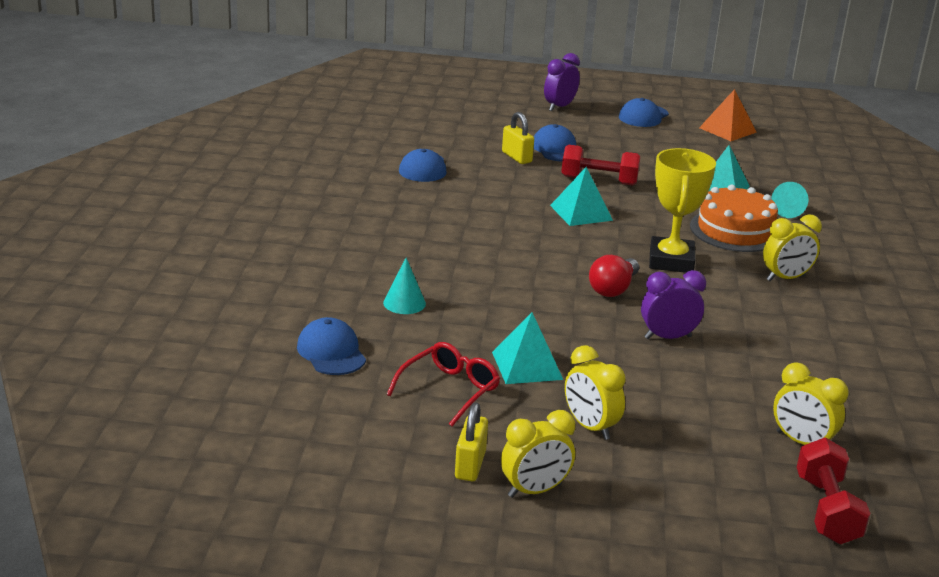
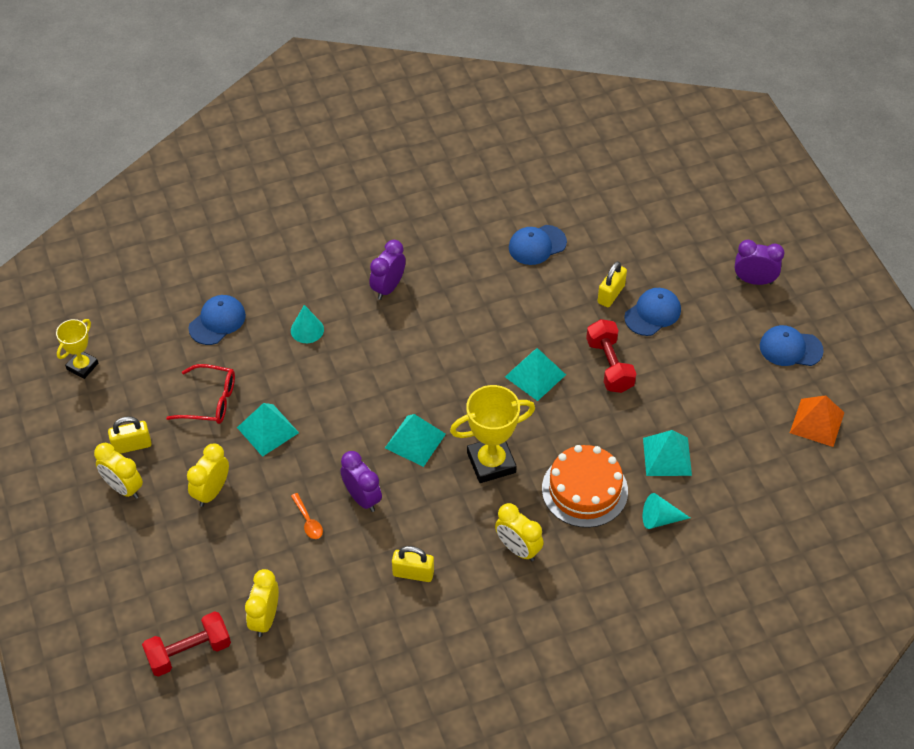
camera: 65 degrees right, 25 degrees up
(298, 468) = (82, 366): none -> yellow trophy
(395, 246) = (388, 287): none -> purple clock
(613, 289) = (415, 441): red light bulb -> turquoise pyramid
(677, 377) = (308, 521): none -> orange spoon
(785, 337) = (413, 573): none -> yellow padlock

